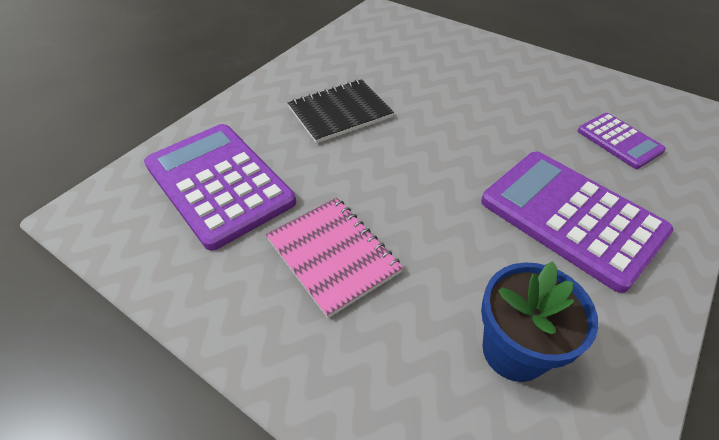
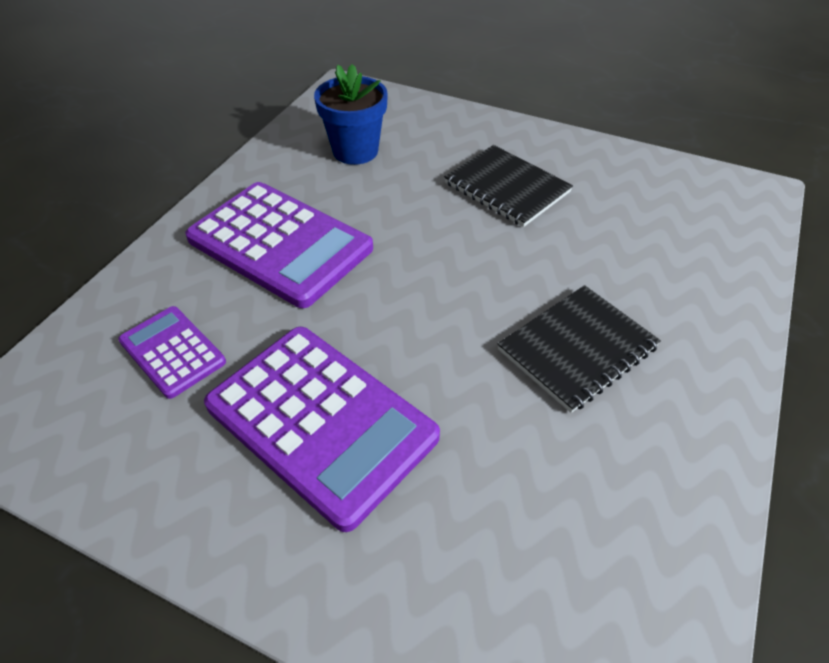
camera: 170 degrees right, 0 degrees up
(219, 183) = (657, 232): purple calculator -> purple calculator (321, 421)
(332, 255) = (507, 187): pink notebook -> black notebook

